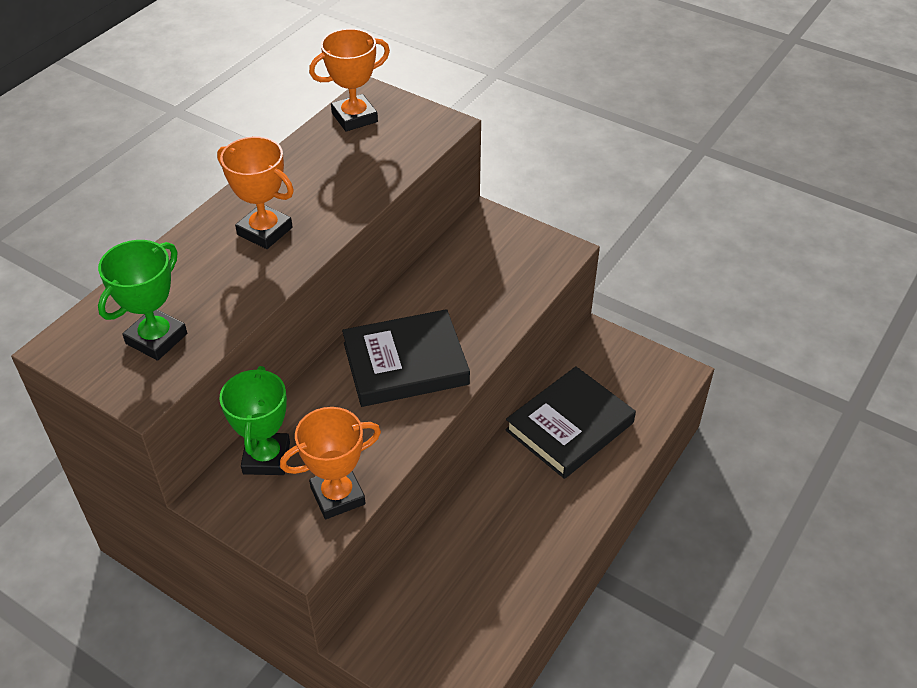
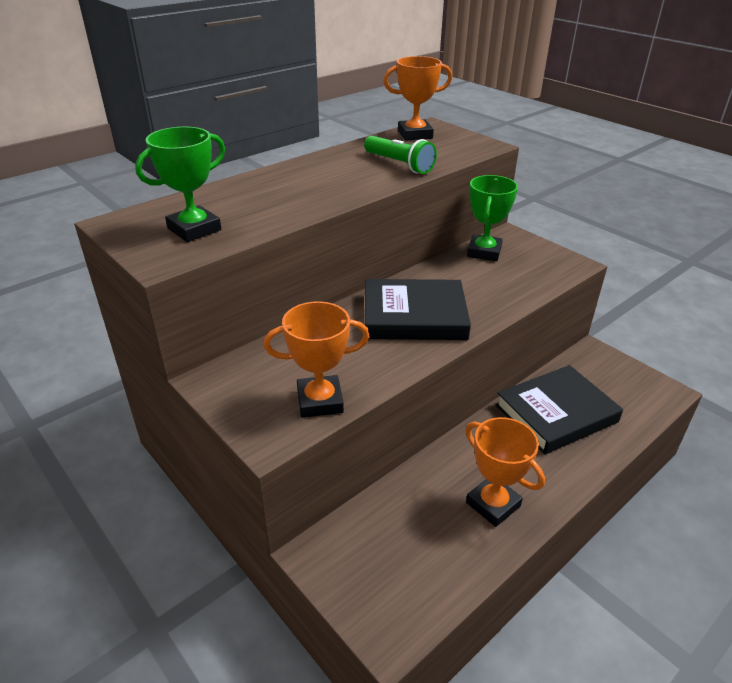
camera: 15 degrees right, 10 degrees down
(265, 231) = (316, 182): orange trophy -> orange trophy (493, 504)
(266, 458) = (268, 360): green trophy -> green trophy (484, 252)
(351, 180) = (399, 164): none -> green flashlight

